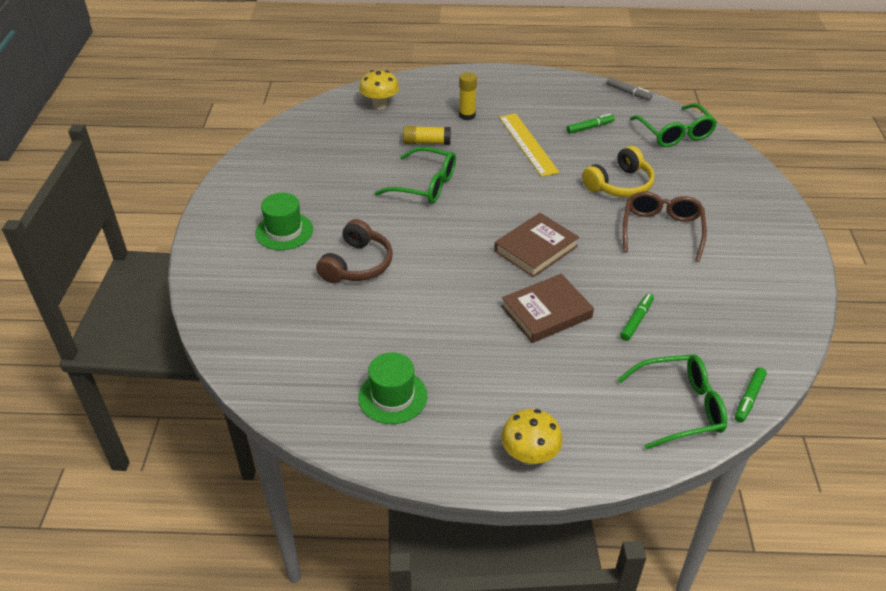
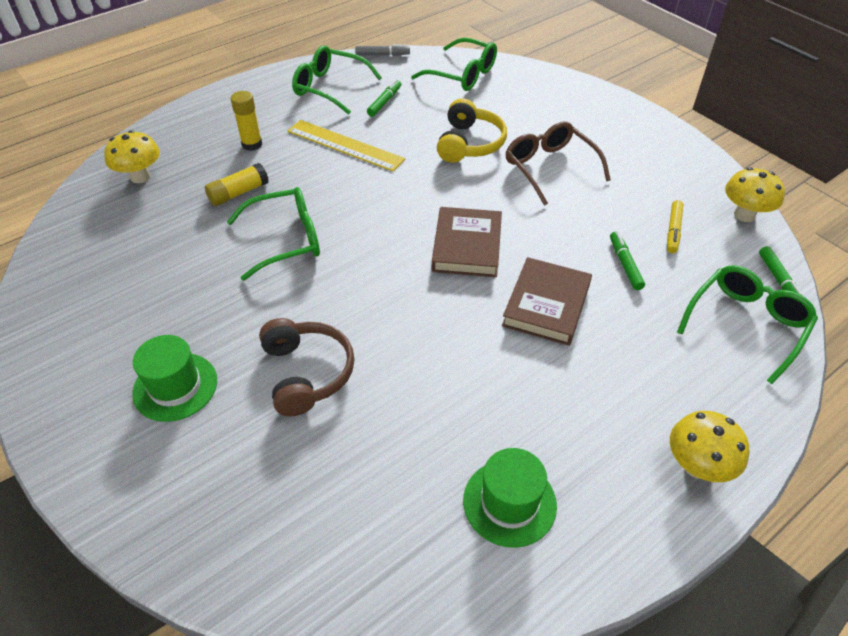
camera: 40 degrees left, 5 degrees up
(561, 100) = (329, 87): none -> green glasses
(705, 320) = (673, 231): none -> yellow marker
(784, 342) = (744, 215): none -> yellow mushroom

